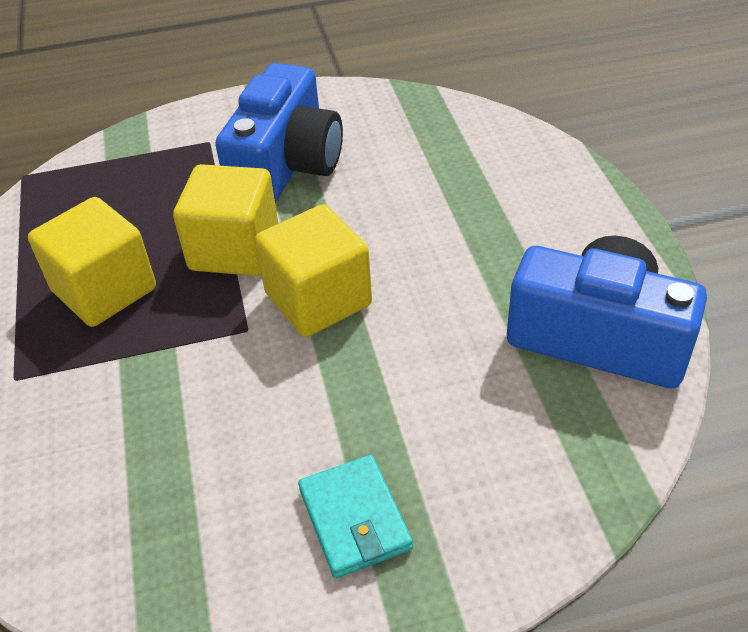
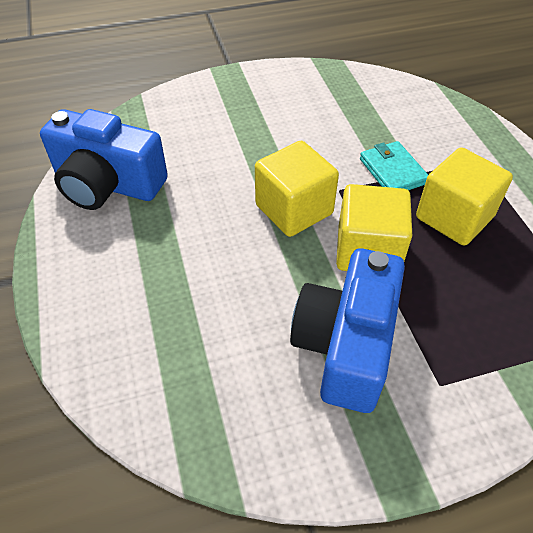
camera: 175 degrees right, 5 degrees up
(355, 518) = (260, 102): turquoise wallet -> turquoise wallet (392, 171)

